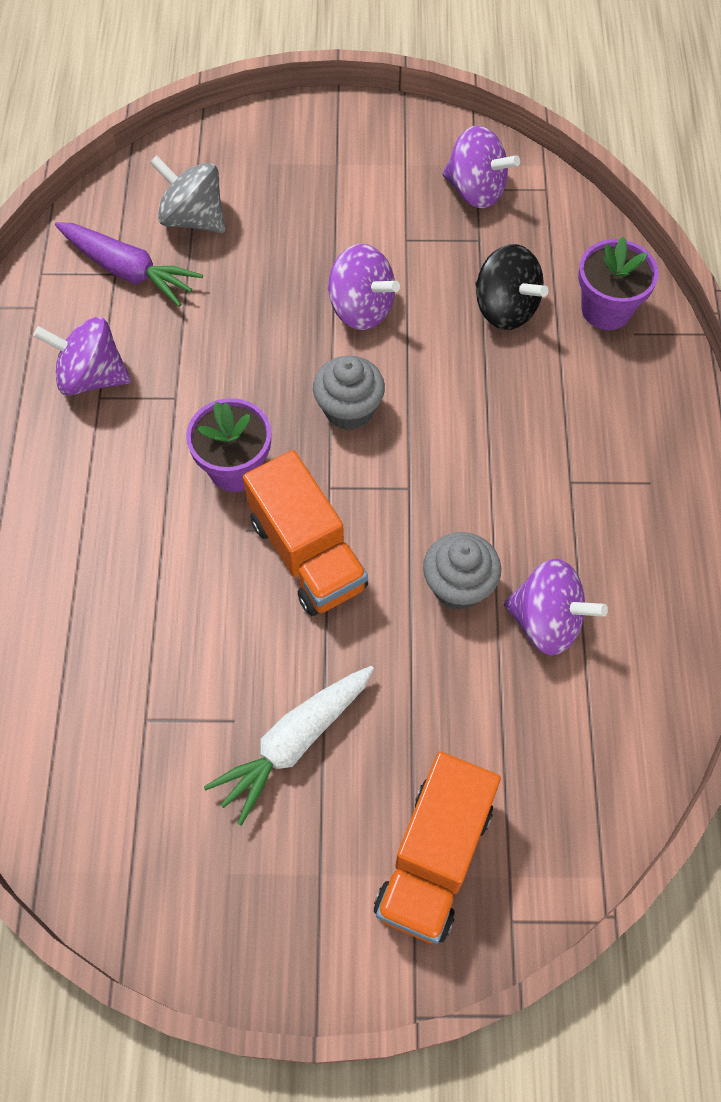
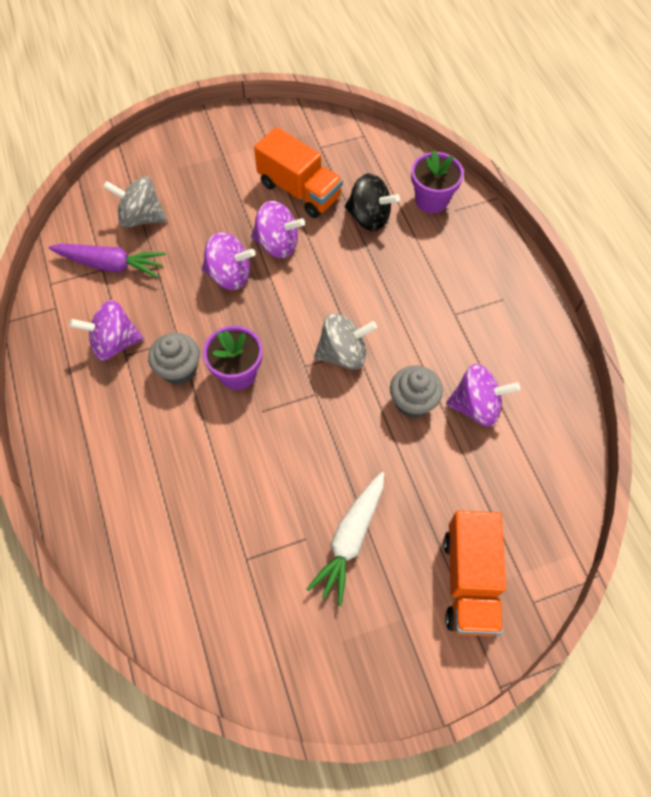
camera: 20 degrees left, 0 degrees up
(307, 553) = (308, 413): orange truck -> orange truck (299, 190)
(349, 410) = (296, 312): grey cupcake -> grey cupcake (179, 369)
(389, 488) = (343, 354): none -> grey spinning top
(476, 190) = (320, 148): purple spinning top -> purple spinning top (229, 275)

